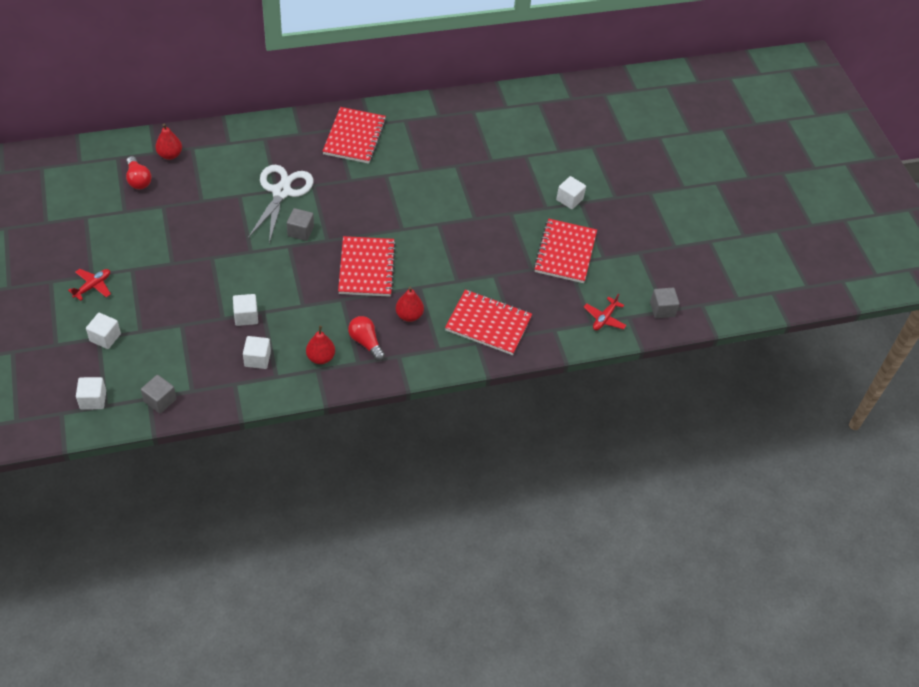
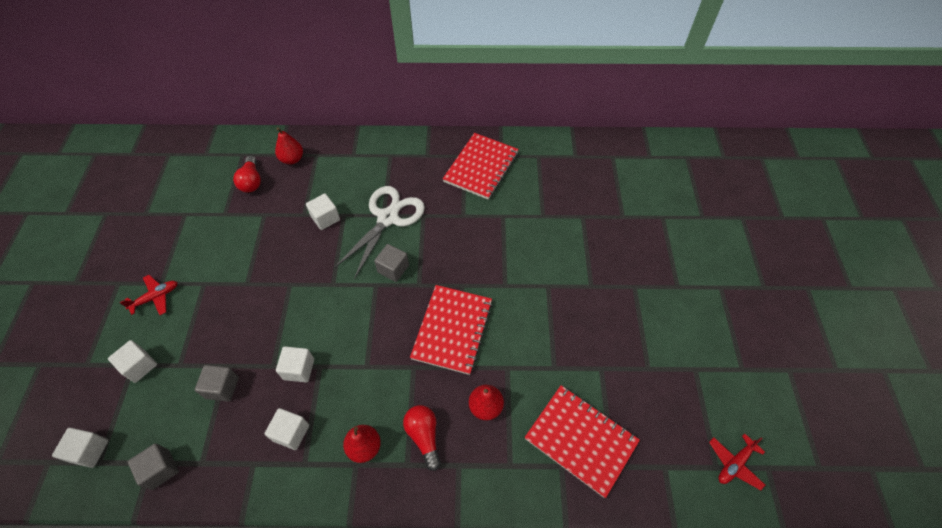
camera: 20 degrees right, 5 degrees up
(565, 252) = (693, 353): red notebook -> none
(569, 199) = (707, 281): white cube -> white cube (325, 218)
(662, 309) = (815, 465): grey cube -> grey cube (222, 387)

